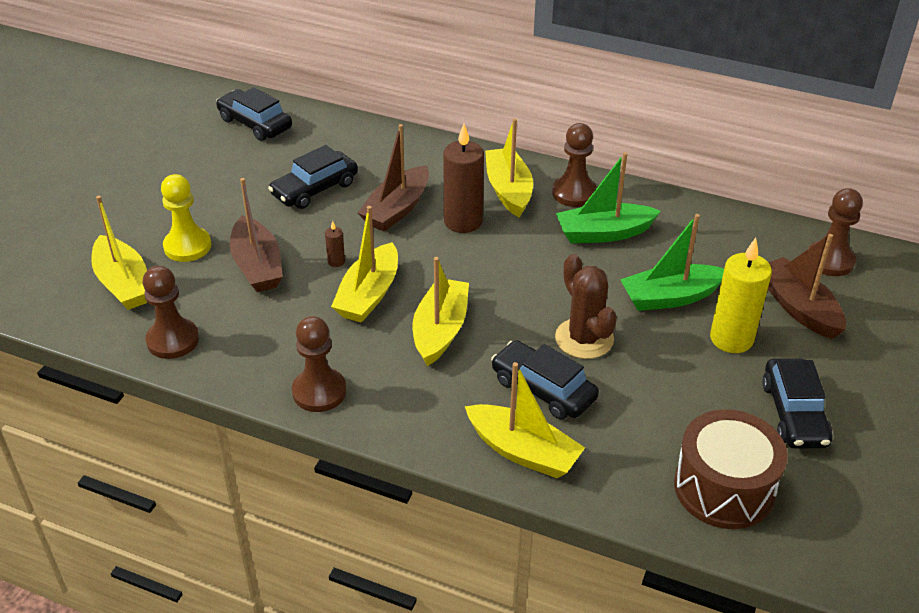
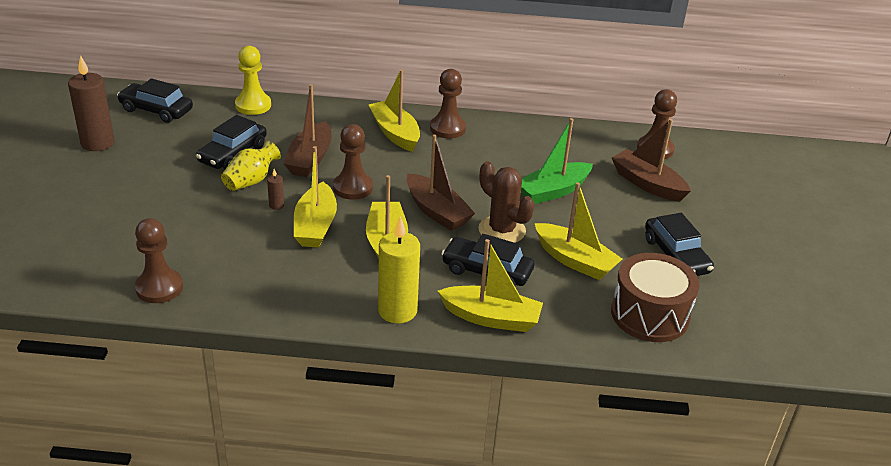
camera: 20 degrees left, 5 degrees down
(124, 284) = (93, 251): yellow boat -> yellow boat (575, 260)
(187, 246) = (139, 213): yellow pawn -> yellow pawn (253, 105)
(257, 266) = (209, 219): brown boat -> brown boat (437, 211)
(319, 392) = (307, 305): brown pawn -> brown pawn (353, 188)
(321, 226) = (251, 181): none -> yellow vase
(463, 221) = (368, 161): brown candle -> brown candle (97, 143)
(603, 233) = (483, 154): green boat -> none
(731, 339) = (610, 212): yellow candle -> yellow candle (397, 311)

